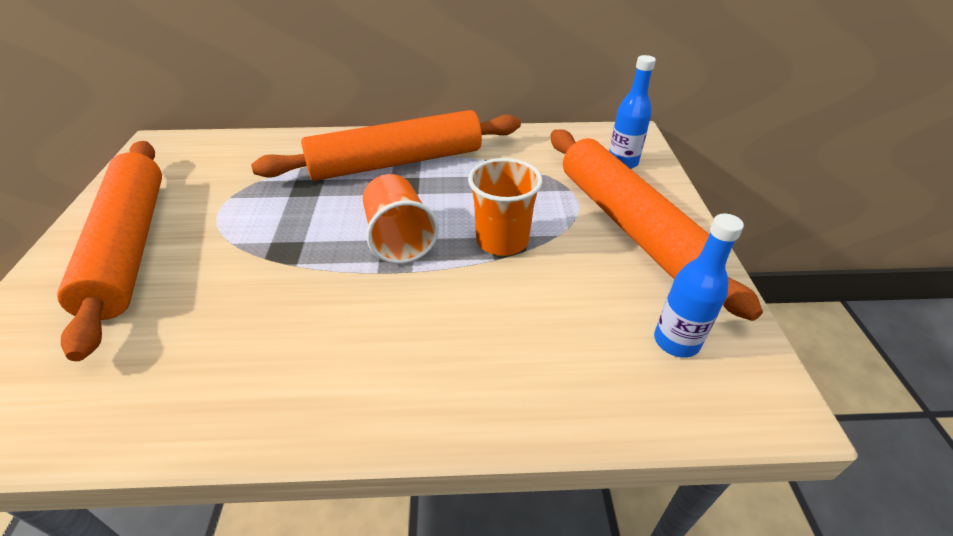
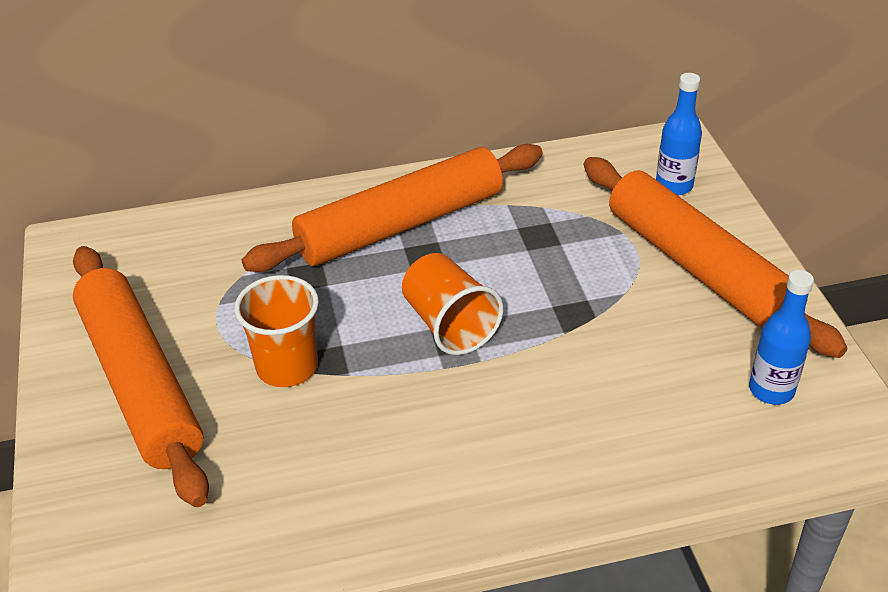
camera: 10 degrees left, 0 degrees up
(502, 240) = (565, 309): orange cup -> orange cup (287, 366)

